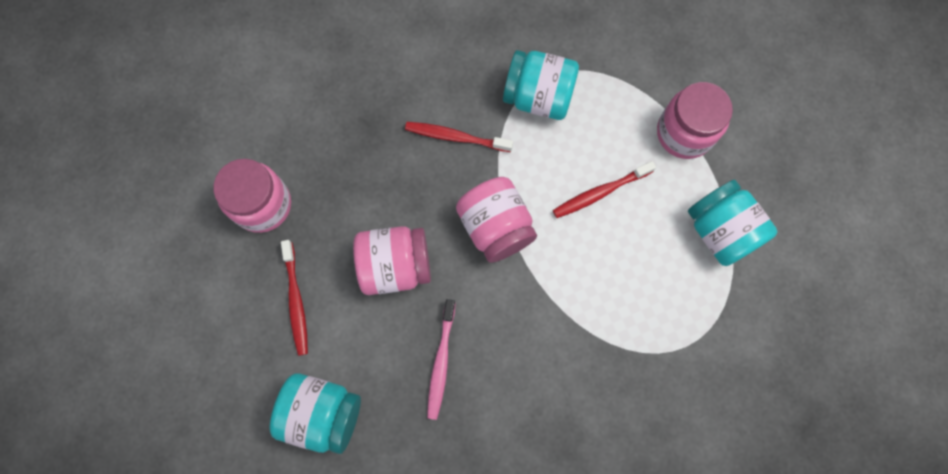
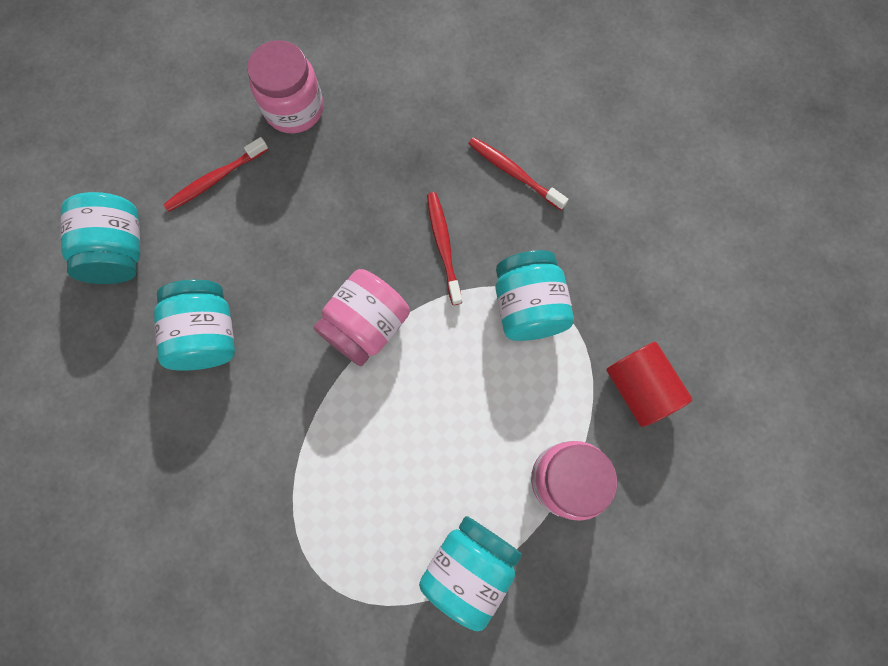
camera: 65 degrees right, 0 degrees up
(395, 266) = (285, 250): pink jar -> none
(441, 362) = (207, 335): pink toothbrush -> turquoise jar
(600, 192) = (452, 416): red toothbrush -> red toothbrush (514, 173)
(638, 49) = (639, 388): none -> red cylinder

